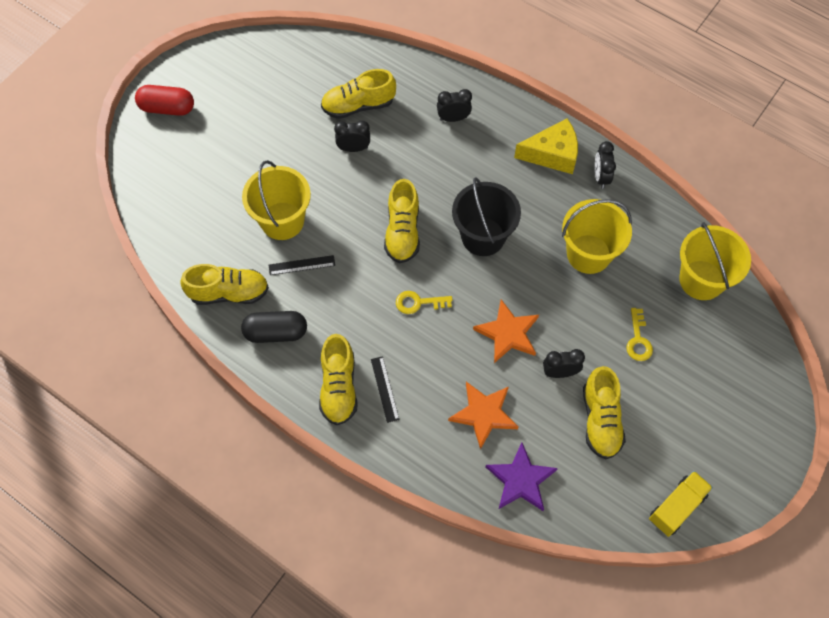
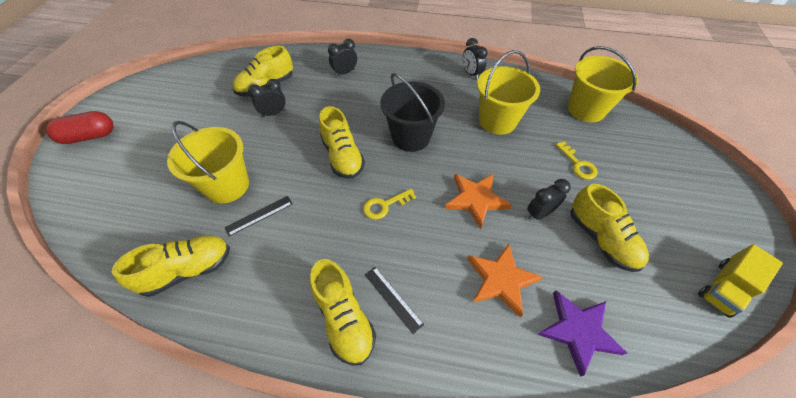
camera: 25 degrees left, 10 degrees down
(276, 332) = (253, 290): black capsule -> none
(552, 154) = (429, 71): yellow cheese -> none
(677, 507) = (724, 288): yellow truck -> yellow truck turned 150 degrees counterclockwise

